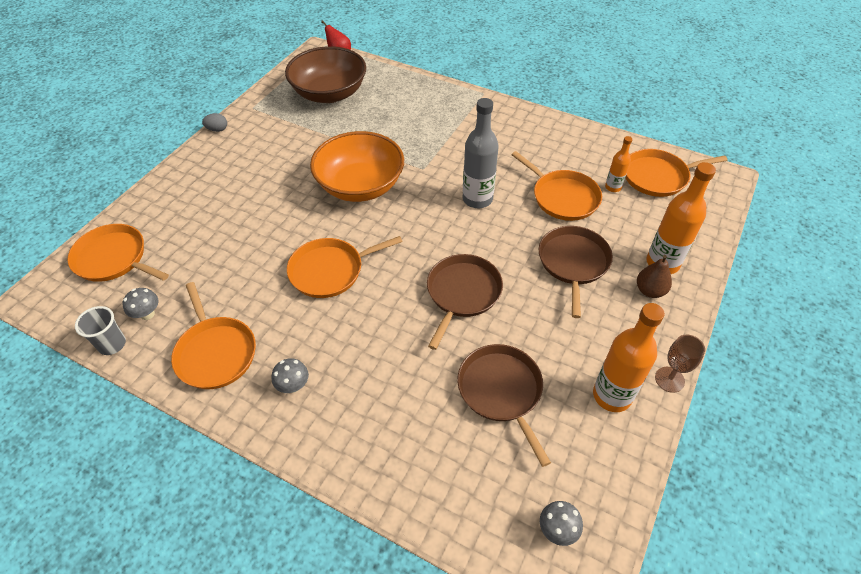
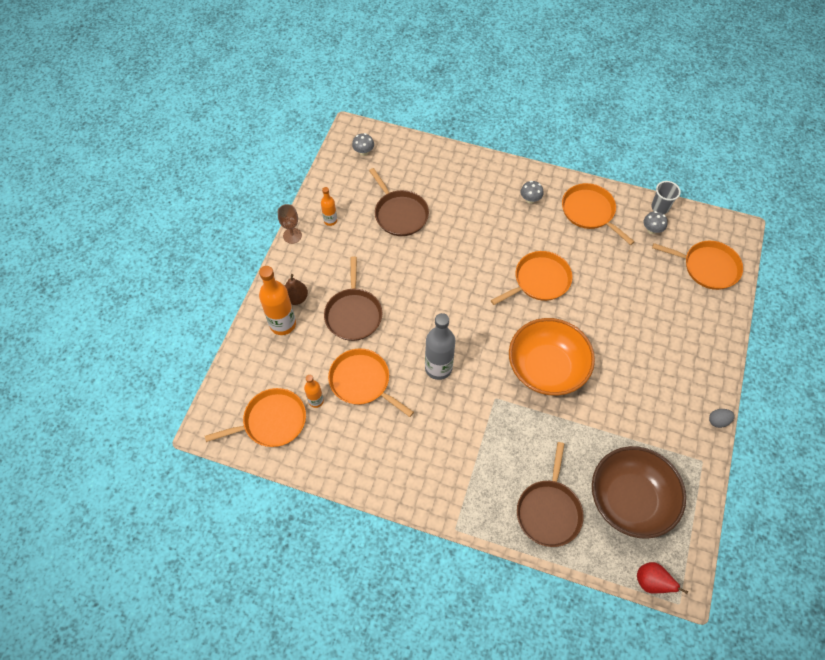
camera: 170 degrees right, 10 degrees up
(462, 293) = (436, 276): brown pan -> brown pan (549, 511)
(612, 396) = (330, 221): orange bottle -> orange bottle, size x0.54

